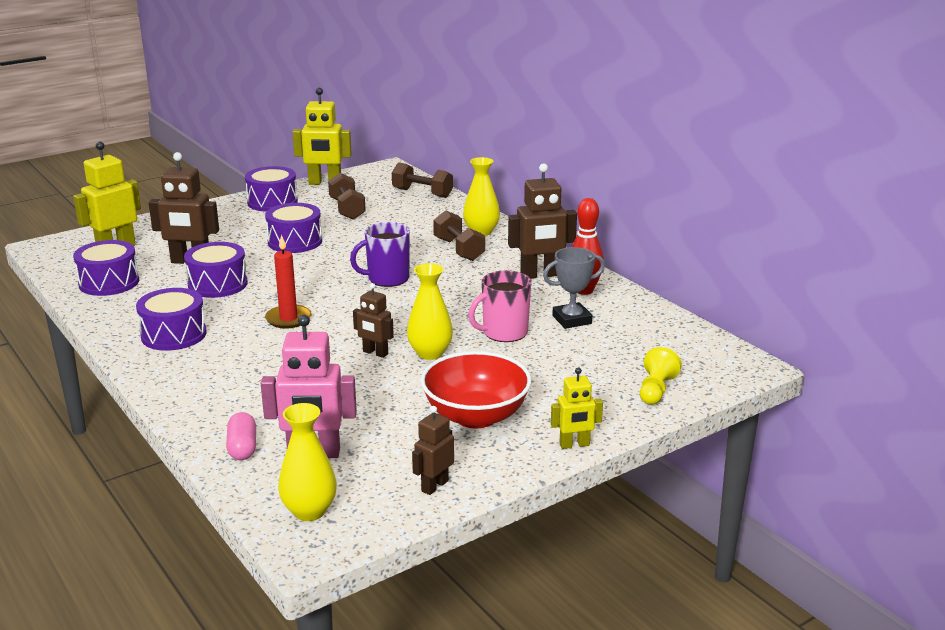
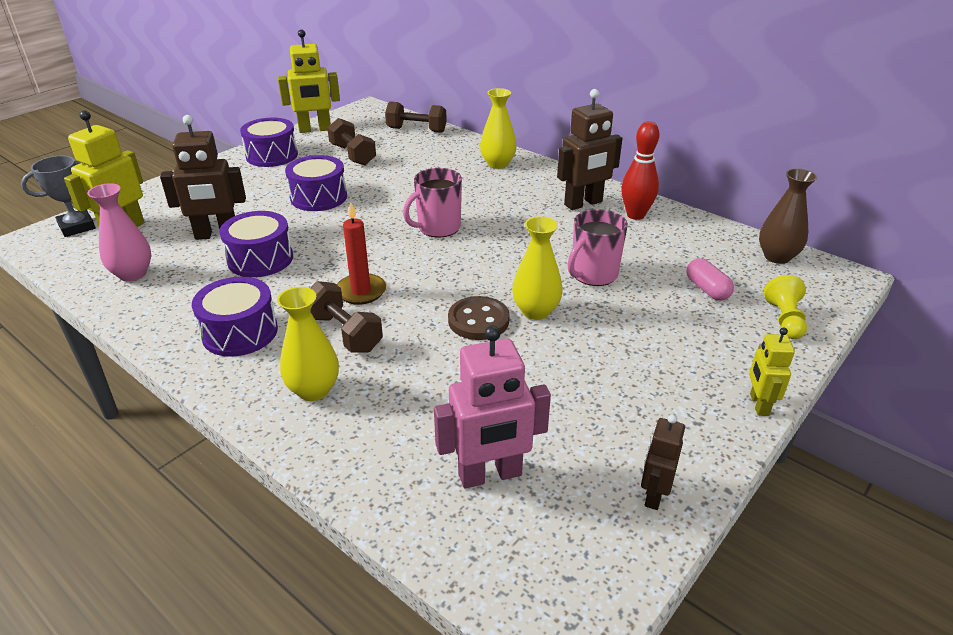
camera: 15 degrees left, 10 degrees up
(109, 282) = (133, 274): purple drum -> pink vase
(242, 447) = (401, 483): pink capsule -> pink capsule (707, 289)
(309, 511) = (534, 568): yellow vase -> yellow vase (314, 390)
(375, 353) = (478, 320): brown robot -> brown button
(387, 279) = (438, 228): purple mug -> pink mug
(459, 249) = (488, 186): brown dumbbell -> brown dumbbell (344, 333)
(476, 416) = (634, 385): red bowl -> none
(572, 320) = (647, 249): grey trophy -> grey trophy (77, 227)
(574, 445) = (758, 405): yellow robot -> yellow robot turned 120 degrees clockwise
(696, 341) = (777, 257): none -> brown vase

